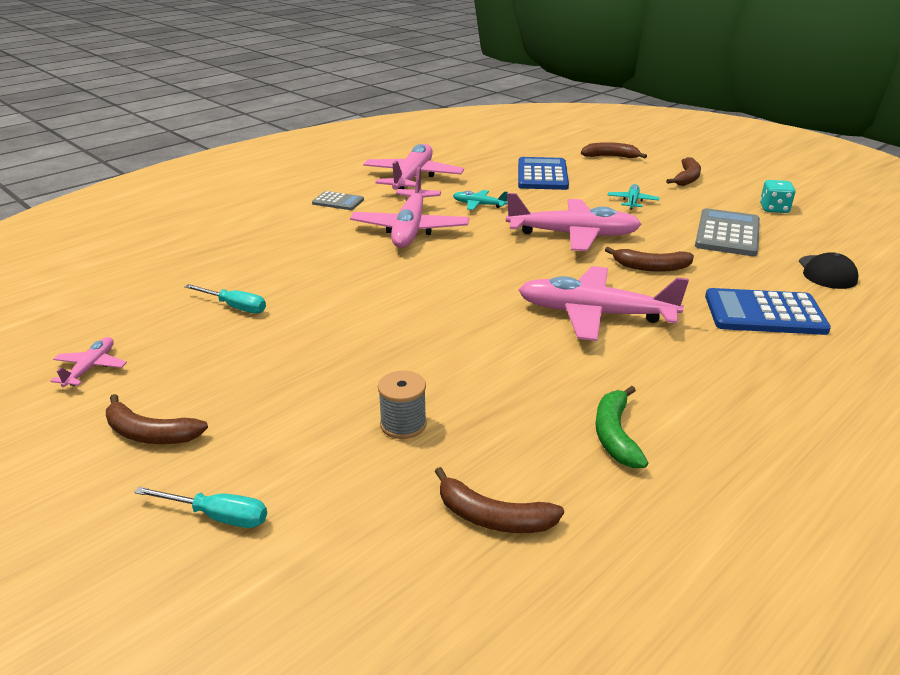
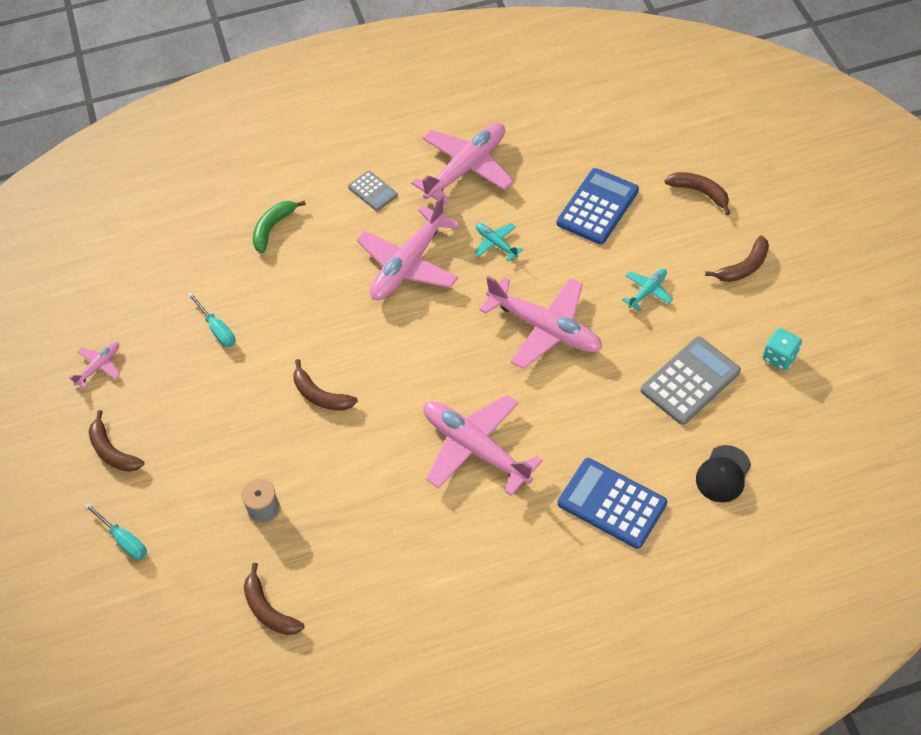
camera: 30 degrees right, 25 degrees up
(615, 435) = (389, 579): green banana -> green banana (272, 228)
(651, 267) = (573, 404): brown banana -> brown banana (320, 395)

